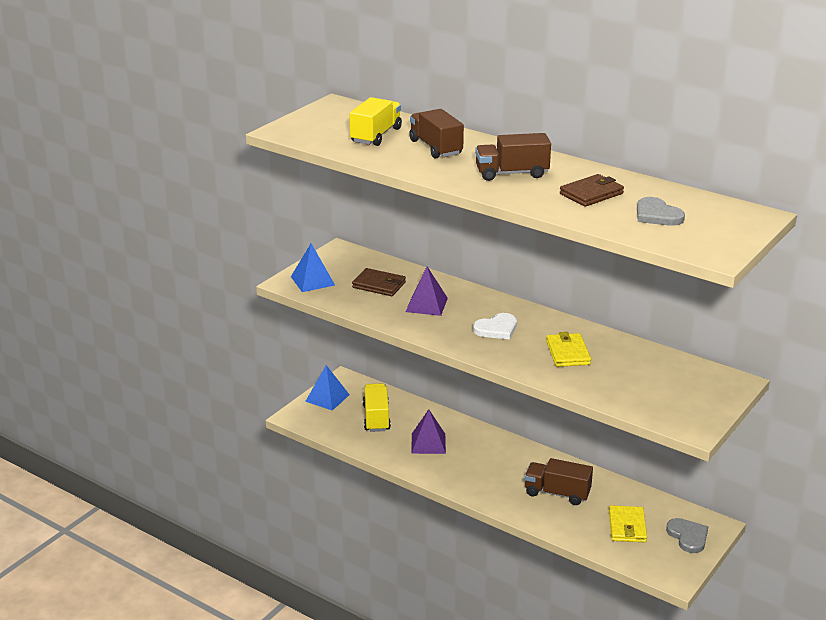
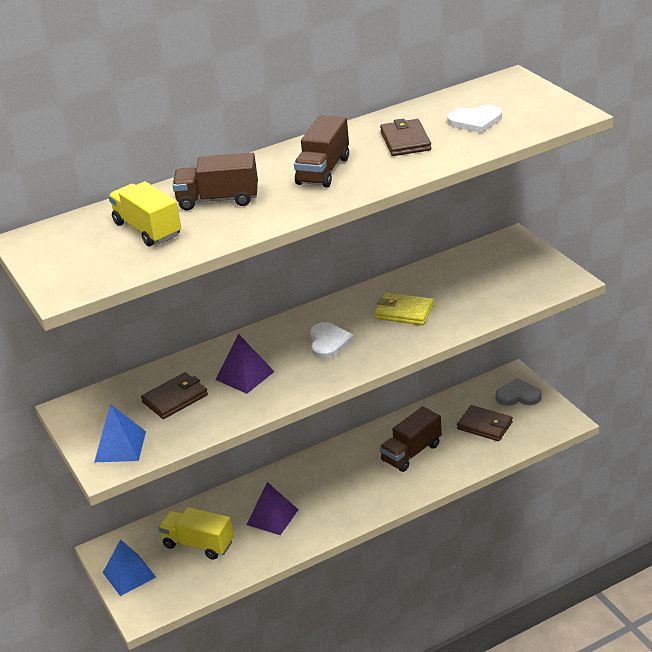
camera: 60 degrees left, 5 degrees up
(627, 526) = (484, 426): yellow wallet -> brown wallet
(657, 215) = (475, 121): grey heart -> white heart

